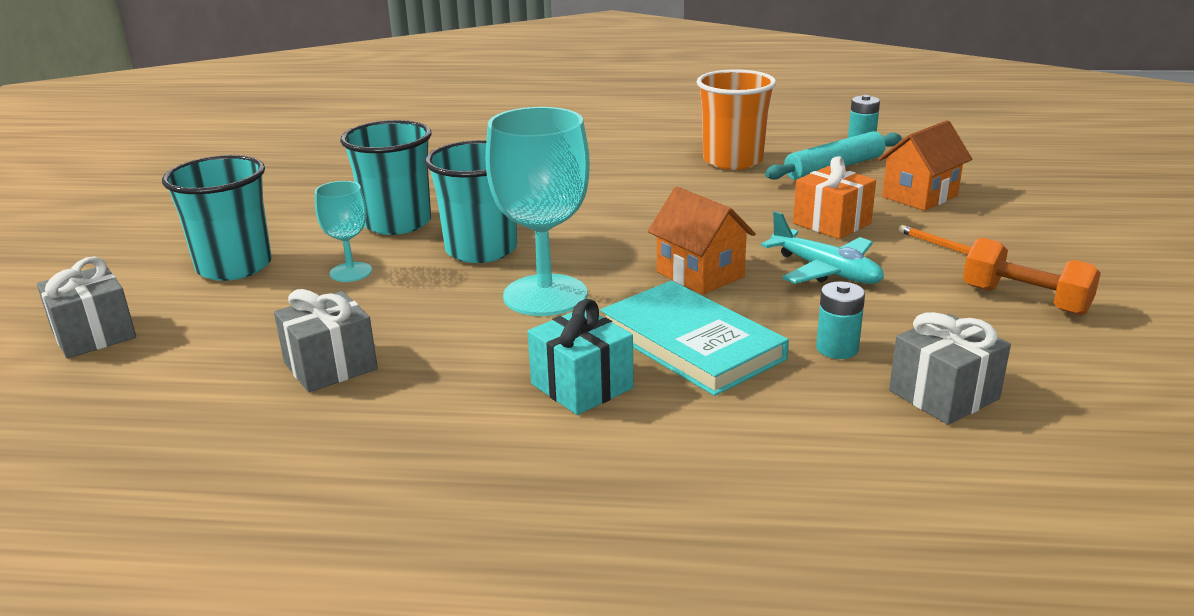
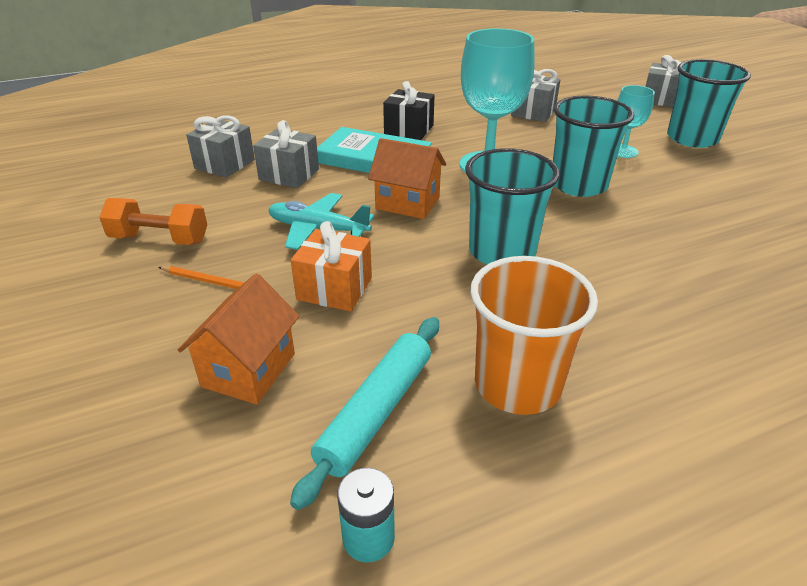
camera: 150 degrees right, 10 degrees up
(397, 223) = (677, 191): turquoise cup -> turquoise cup (502, 251)
(582, 386) = (409, 130): turquoise gift -> black gift
(837, 348) = (289, 174): turquoise battery -> grey gift

